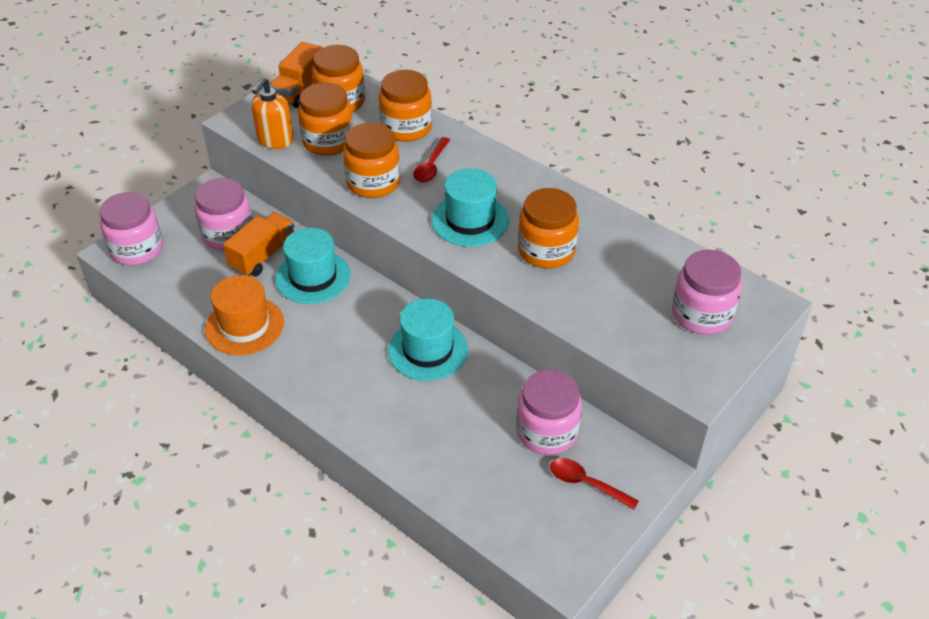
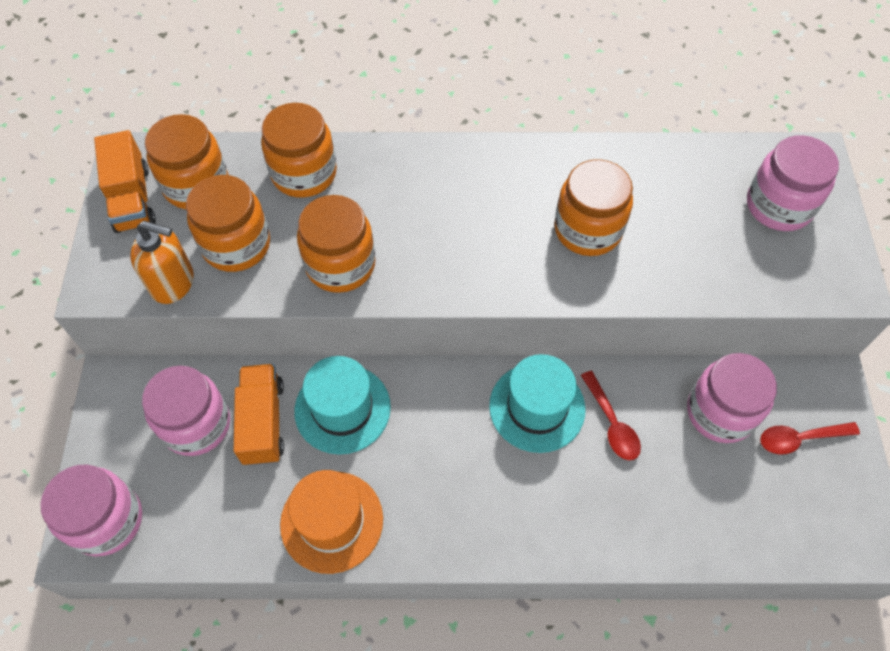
camera: 40 degrees left, 15 degrees up
(275, 140) = (173, 283): orange soap dispenser -> orange soap dispenser turned 60 degrees counterclockwise
(431, 166) = (379, 204): red spoon -> red spoon (611, 423)
(470, 220) = (484, 244): turquoise hat -> none

